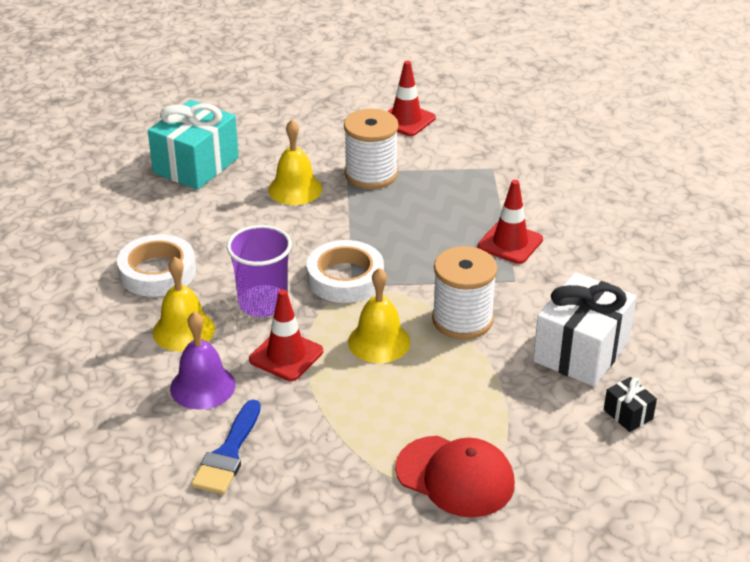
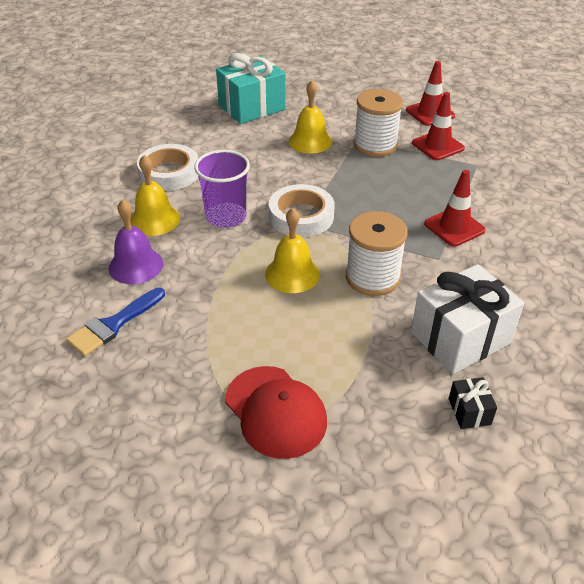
camera: 25 degrees right, 5 degrees up
(286, 355) = (213, 262): red traffic cone -> red traffic cone (437, 146)

